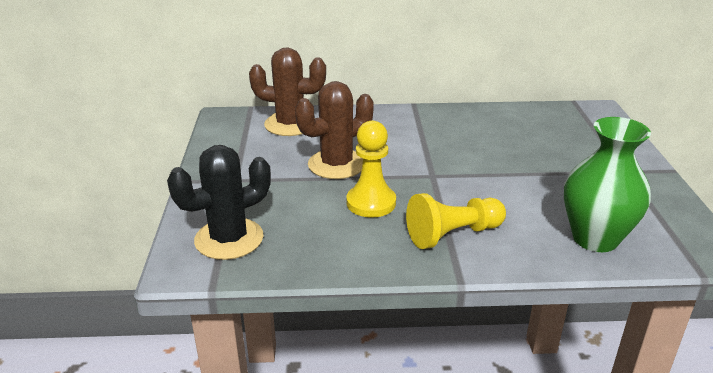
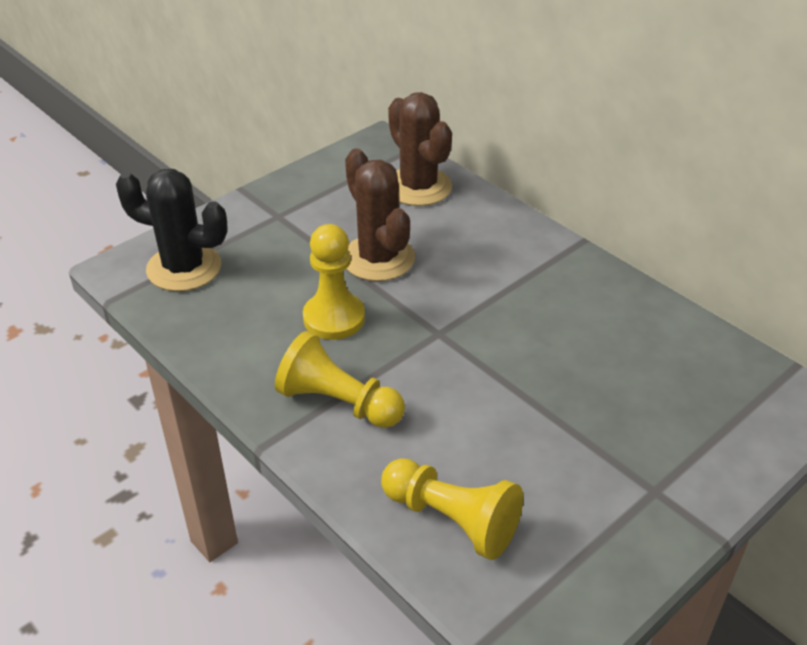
camera: 50 degrees right, 10 degrees up
(336, 164) = (378, 258): brown cactus -> brown cactus turned 45 degrees clockwise
(595, 238) = (452, 519): green vase -> yellow pawn

